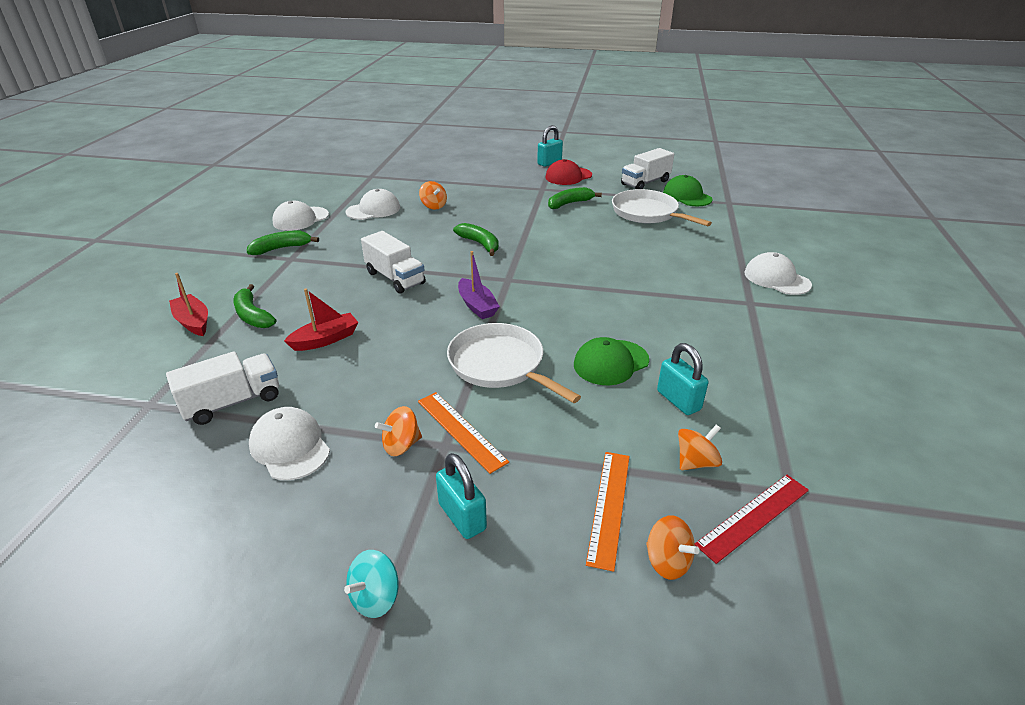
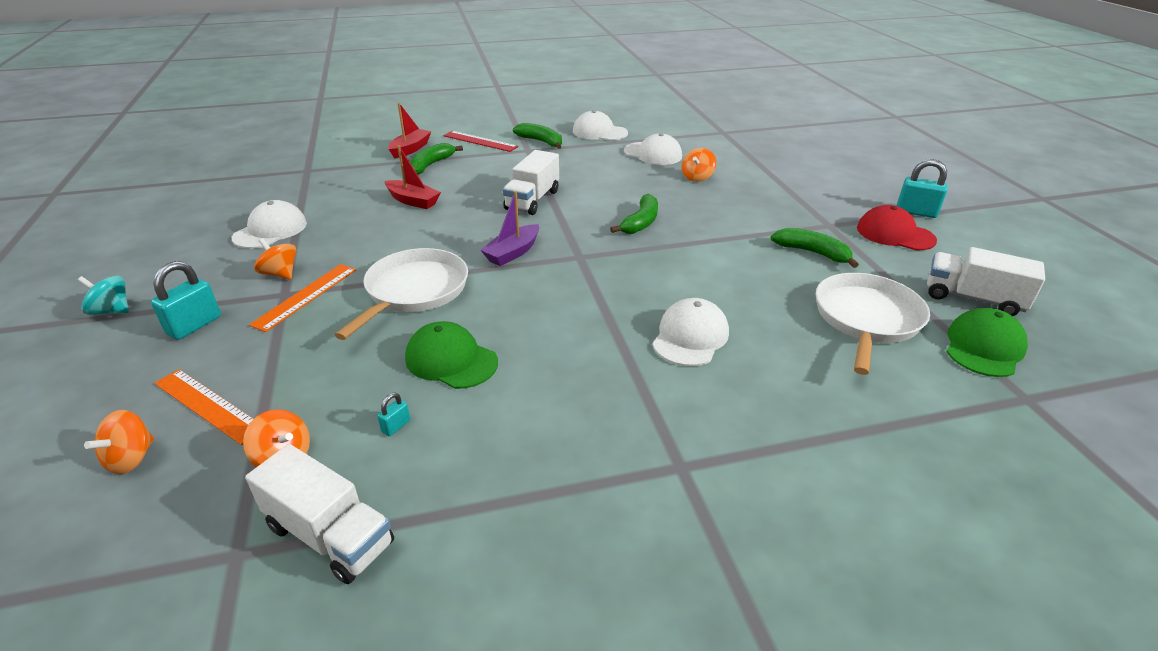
camera: 65 degrees right, 0 degrees up
(232, 402) = (317, 194): white truck -> white truck (330, 535)
(609, 506) = (208, 405): orange ruler -> orange ruler turned 45 degrees clockwise
(678, 400) = (396, 426): turquoise padlock -> turquoise padlock, size x0.49
(753, 516) = (194, 520): red ruler -> red ruler (480, 141)
(776, 279) = (789, 492): white cap -> white cap (690, 337)

